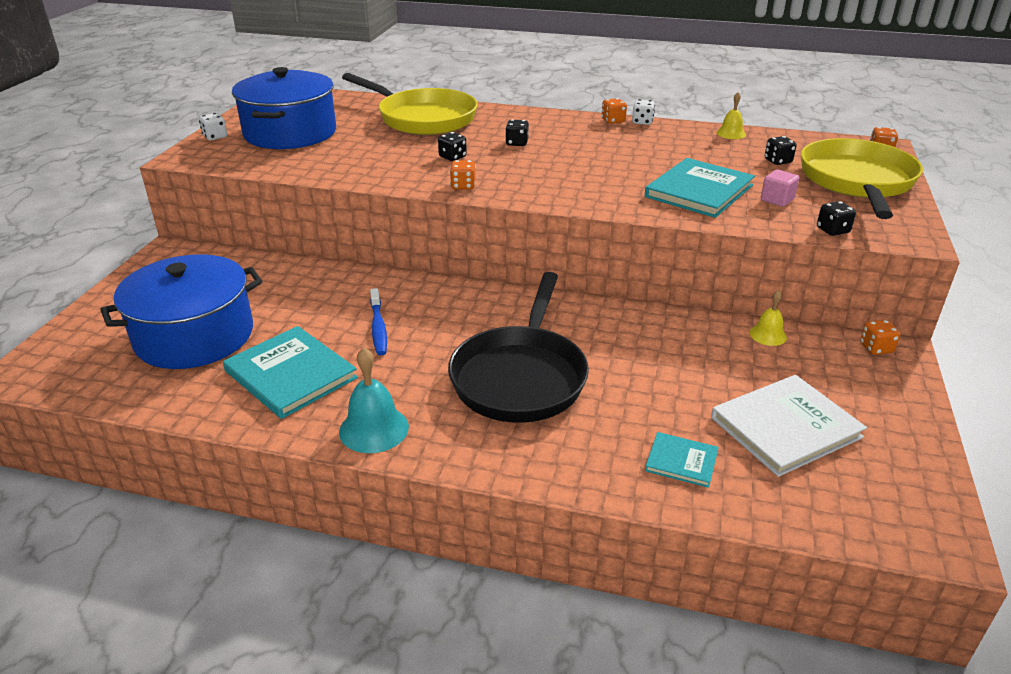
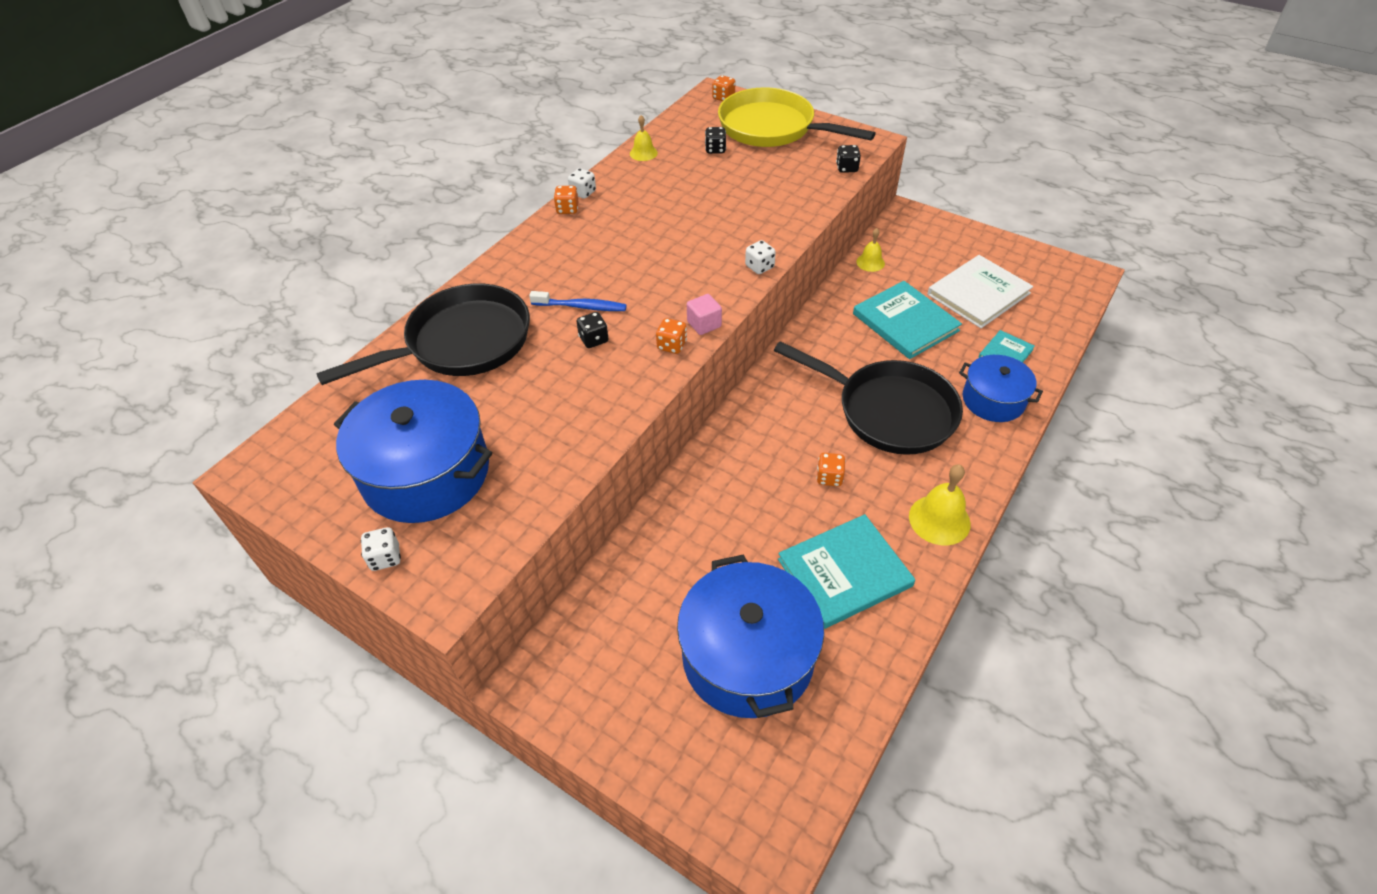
camera: 70 degrees left, 15 degrees up
(374, 429) = (939, 519): turquoise bell -> yellow bell
(378, 328) = (784, 493): blue toothbrush -> blue toothbrush (581, 307)
(422, 118) = (461, 343): yellow pan -> black pan
(517, 143) = (584, 286): black dice -> none
(585, 456) = (993, 400): none -> blue pot
(604, 207) = (759, 267): none -> white dice
(699, 191) = (752, 207): turquoise book -> turquoise book (905, 322)
(777, 200) = (786, 174): pink cube -> pink cube (704, 324)
(785, 427) = (978, 294): white book -> white book turned 60 degrees clockwise
(876, 348) = (901, 221): orange dice -> orange dice (829, 477)

